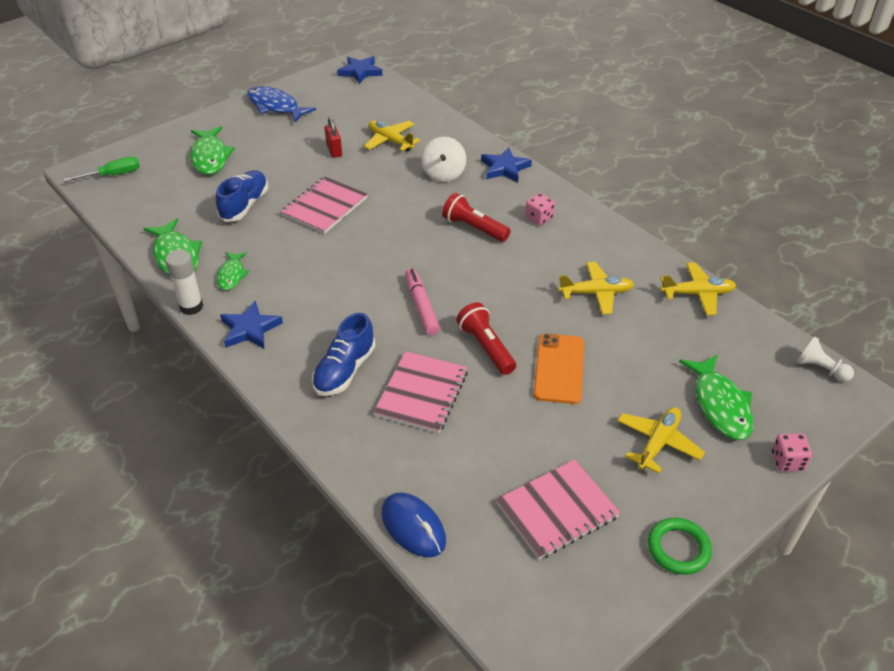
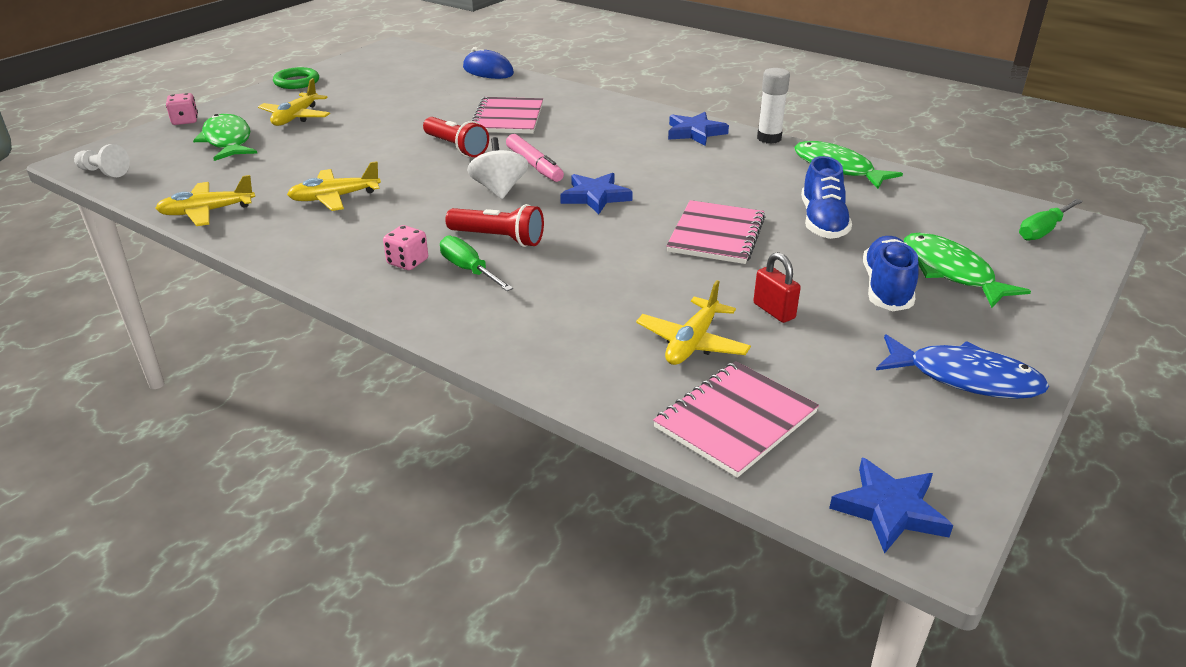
camera: 165 degrees right, 10 degrees down
(232, 275) = (757, 162): green fish -> none
(344, 370) = (585, 121): blue shoe -> blue shoe (886, 288)
(390, 141) = (692, 342): yellow plane -> yellow plane turned 90 degrees clockwise
(444, 174) = (571, 301): white spinning top -> white spinning top (499, 189)
(500, 206) = (468, 269): none -> green screwdriver
(504, 168) = (472, 325): blue star -> blue star (595, 197)
(557, 510) = (384, 85): pink notebook -> pink notebook (735, 420)
(559, 368) = (381, 143): orange phone -> none

